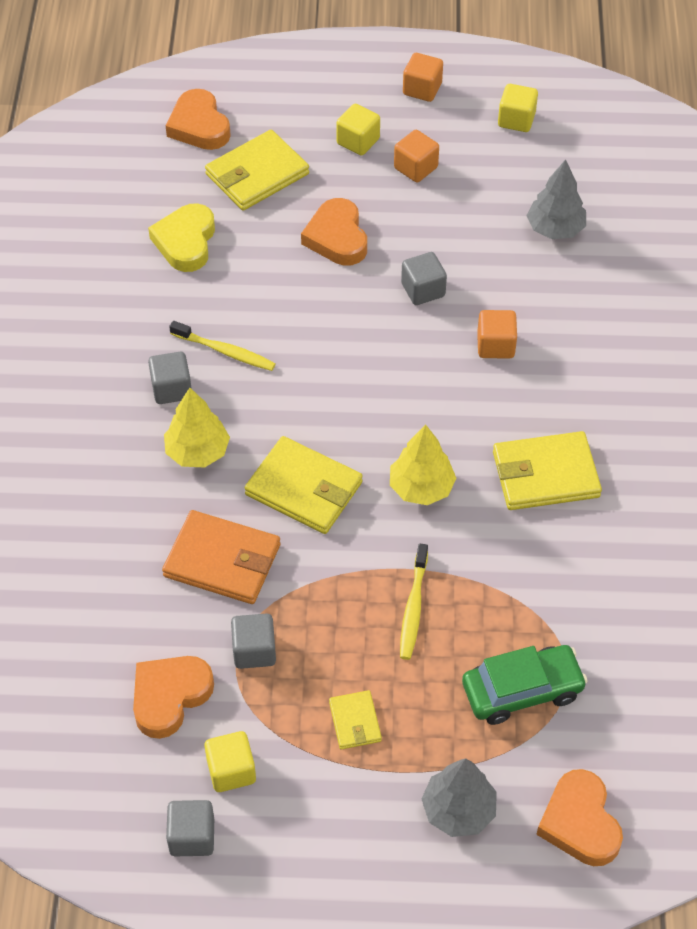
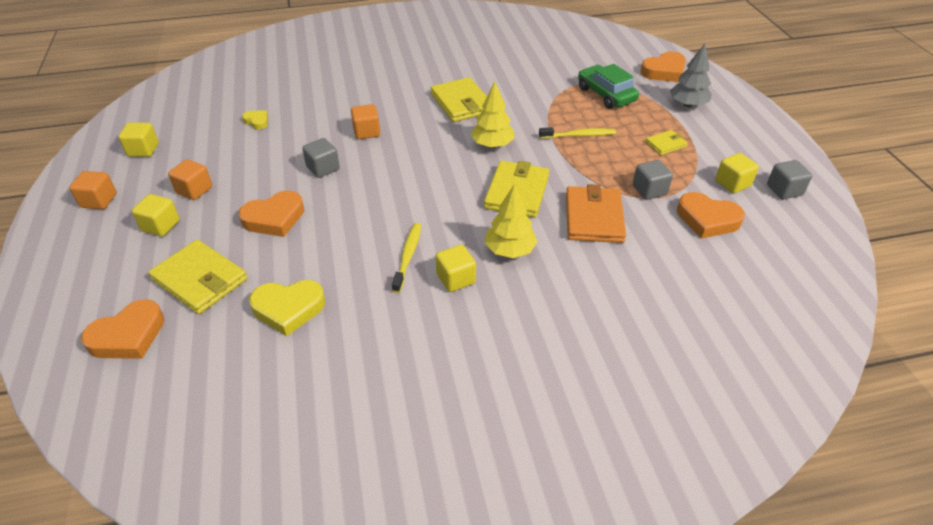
camera: 105 degrees left, 10 degrees down
(171, 389) = (456, 279): grey cube -> yellow cube
(555, 229) = (257, 121): grey tree -> yellow heart

